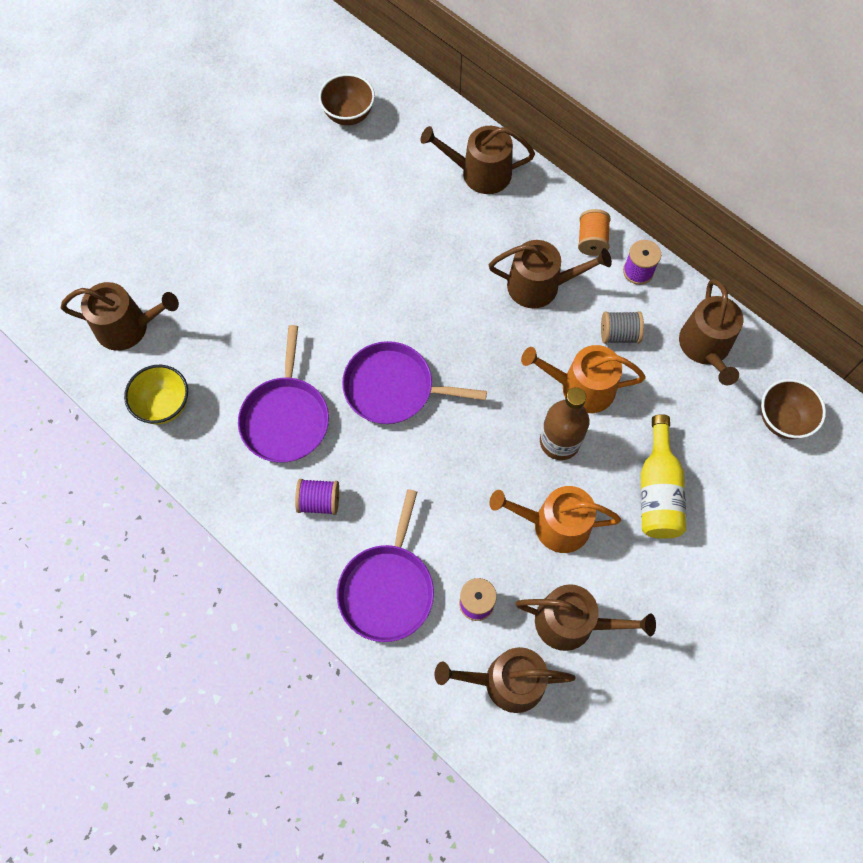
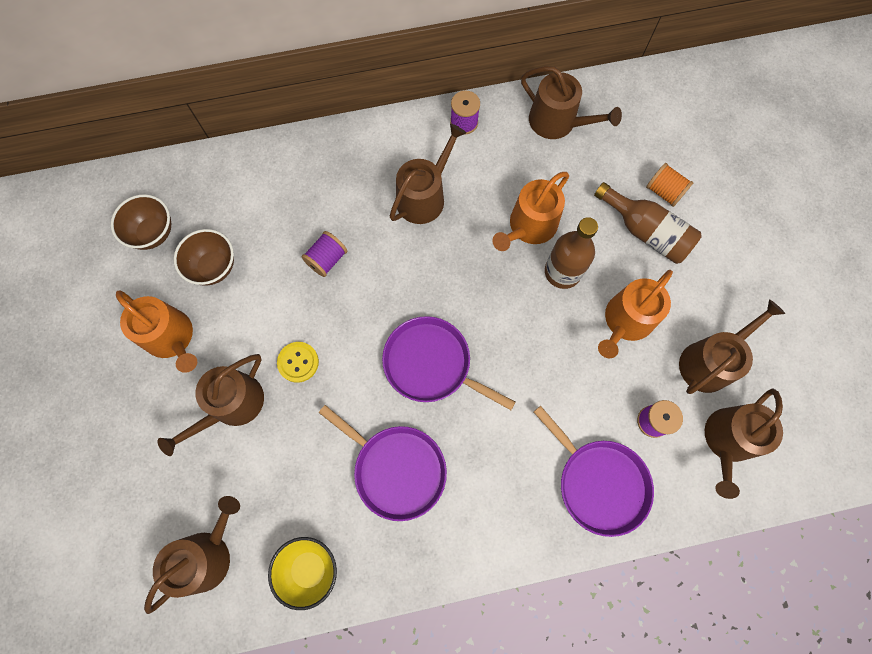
camera: 55 degrees left, 5 degrees up
(275, 187) = (172, 338): none -> orange watering can
(319, 501) = (489, 489): purple spool -> purple spool (327, 259)
(321, 288) = (298, 362): none -> yellow button
(393, 388) = (431, 364): purple pan -> purple pan turned 75 degrees clockwise
(479, 173) = (292, 172): brown watering can -> brown watering can (231, 406)
(591, 240) = (414, 135): orange spool -> orange spool (664, 192)
(619, 334) = (505, 171): grey spool -> none
(658, 490) = (646, 232): yellow bottle -> brown bottle
(782, 420) = (646, 114): brown bowl -> brown bowl (214, 267)

